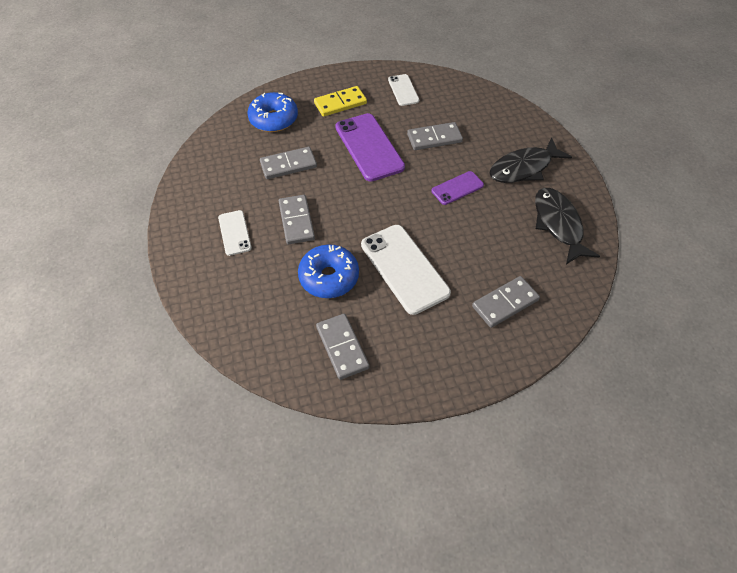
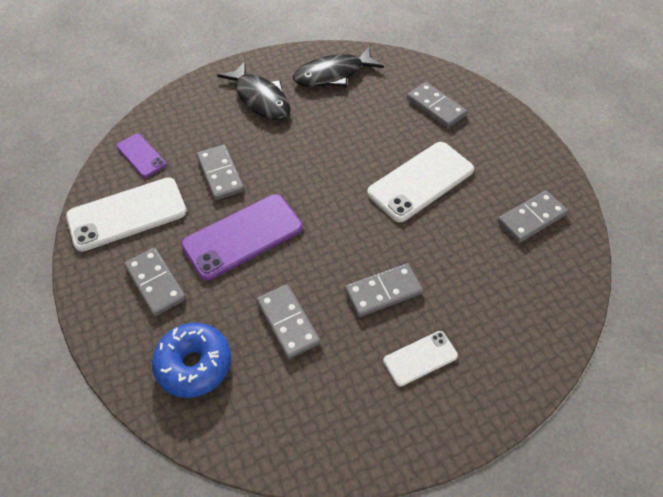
camera: 100 degrees left, 0 degrees up
(329, 277) = (453, 244): blue donut -> none
(340, 103) = (156, 283): yellow domino -> grey domino
(403, 90) = (127, 214): white phone -> white phone, size x1.84
(457, 188) = (299, 148): purple phone -> purple phone (141, 155)

